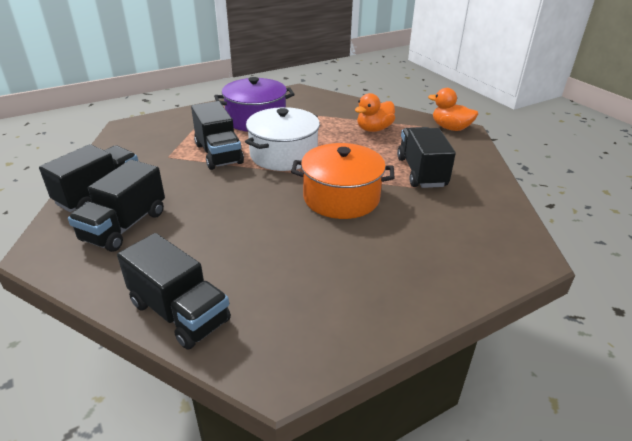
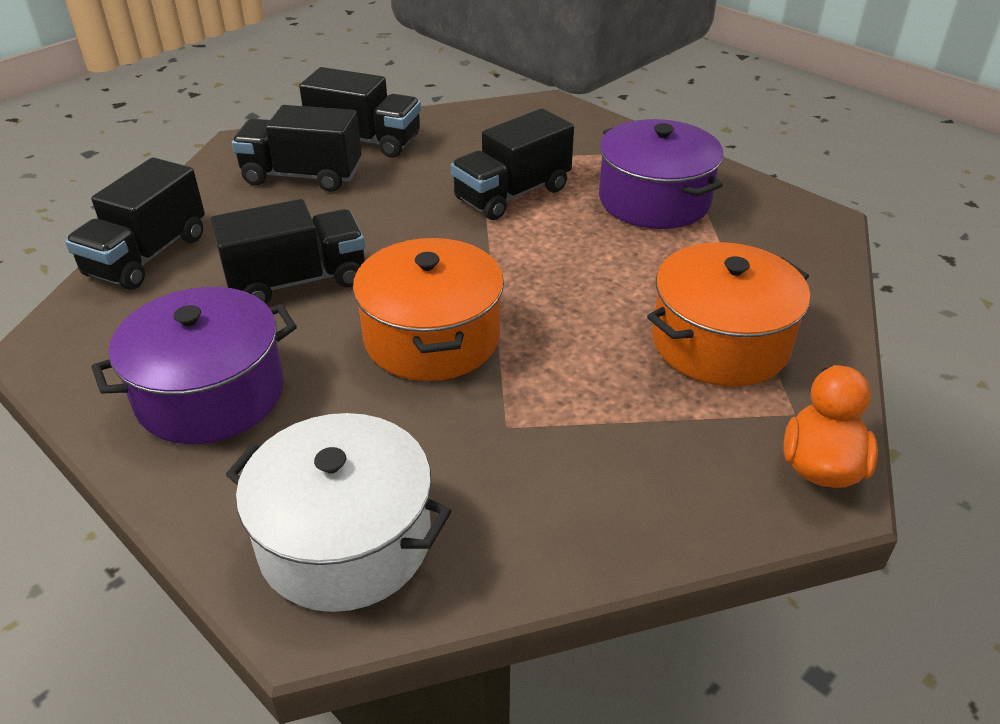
camera: 75 degrees right, 5 degrees up
(283, 155) = (544, 253): white pot -> white pot (345, 540)
(364, 282) = (210, 394): none -> purple pot
(374, 129) = (720, 342): orange duck -> orange pot
(421, 172) = (570, 429): black truck -> black truck (297, 281)

